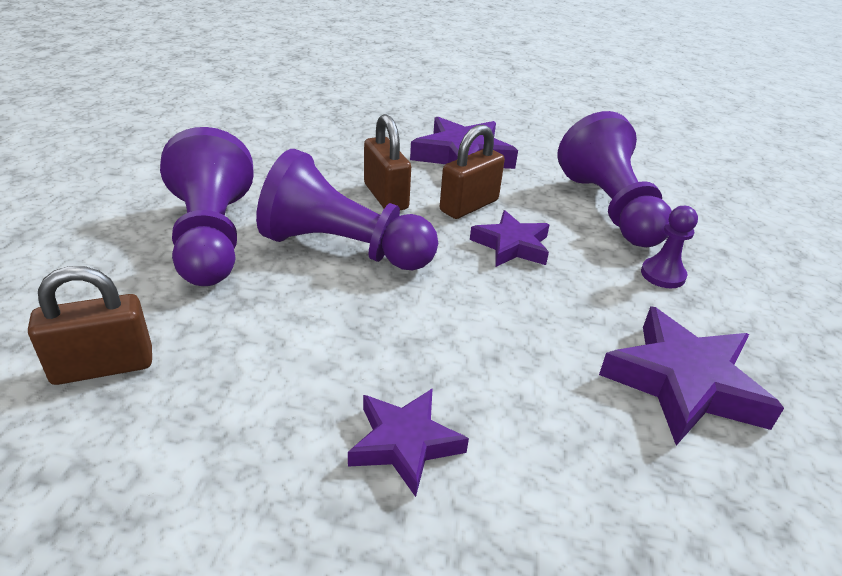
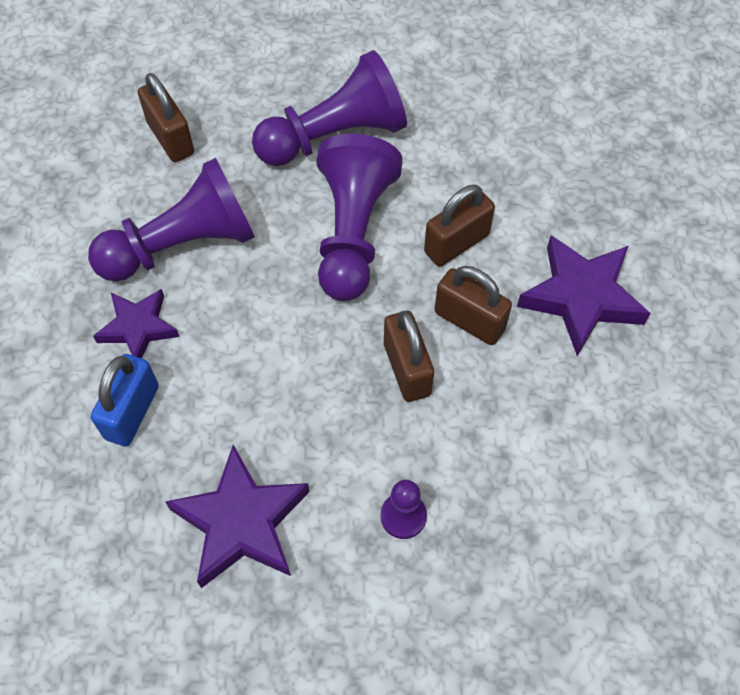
camera: 80 degrees right, 25 degrees up
(511, 245) = (407, 369): purple star -> brown padlock
(536, 467) = (132, 412): none -> blue padlock
(610, 208) = (523, 465): purple pawn -> purple pawn (182, 245)

